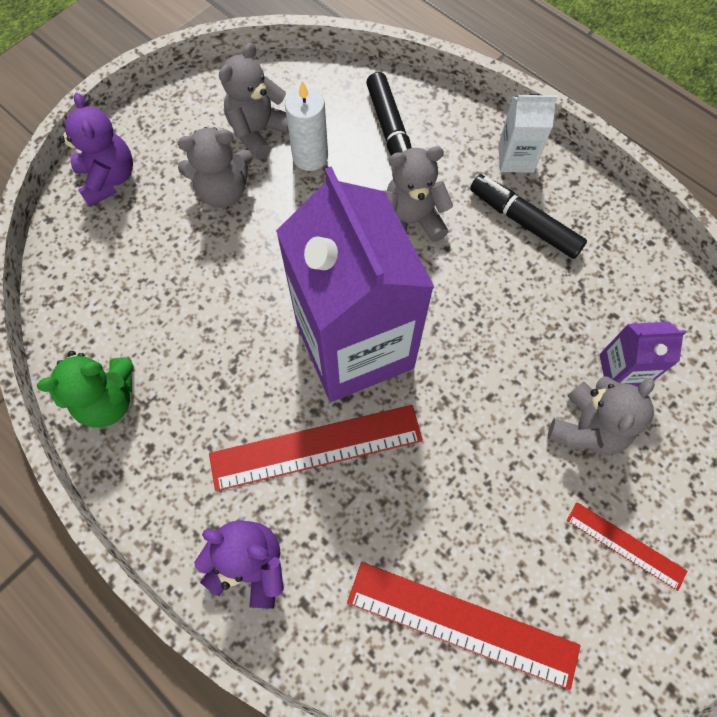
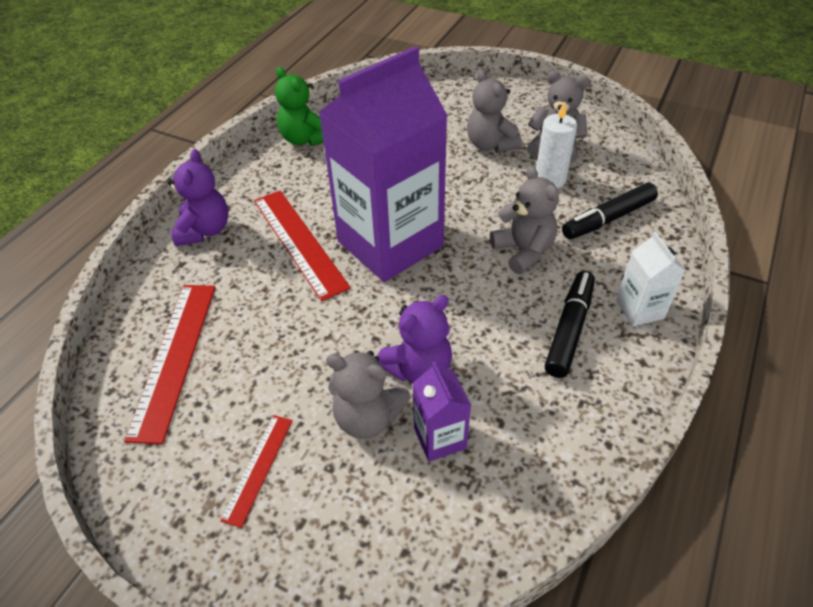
camera: 75 degrees right, 20 degrees down
(108, 179) = (469, 94): purple teddy bear -> purple teddy bear (418, 368)

